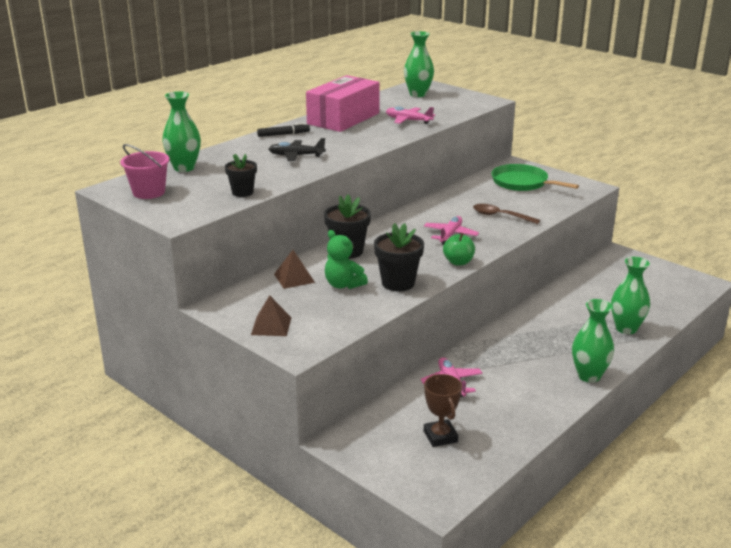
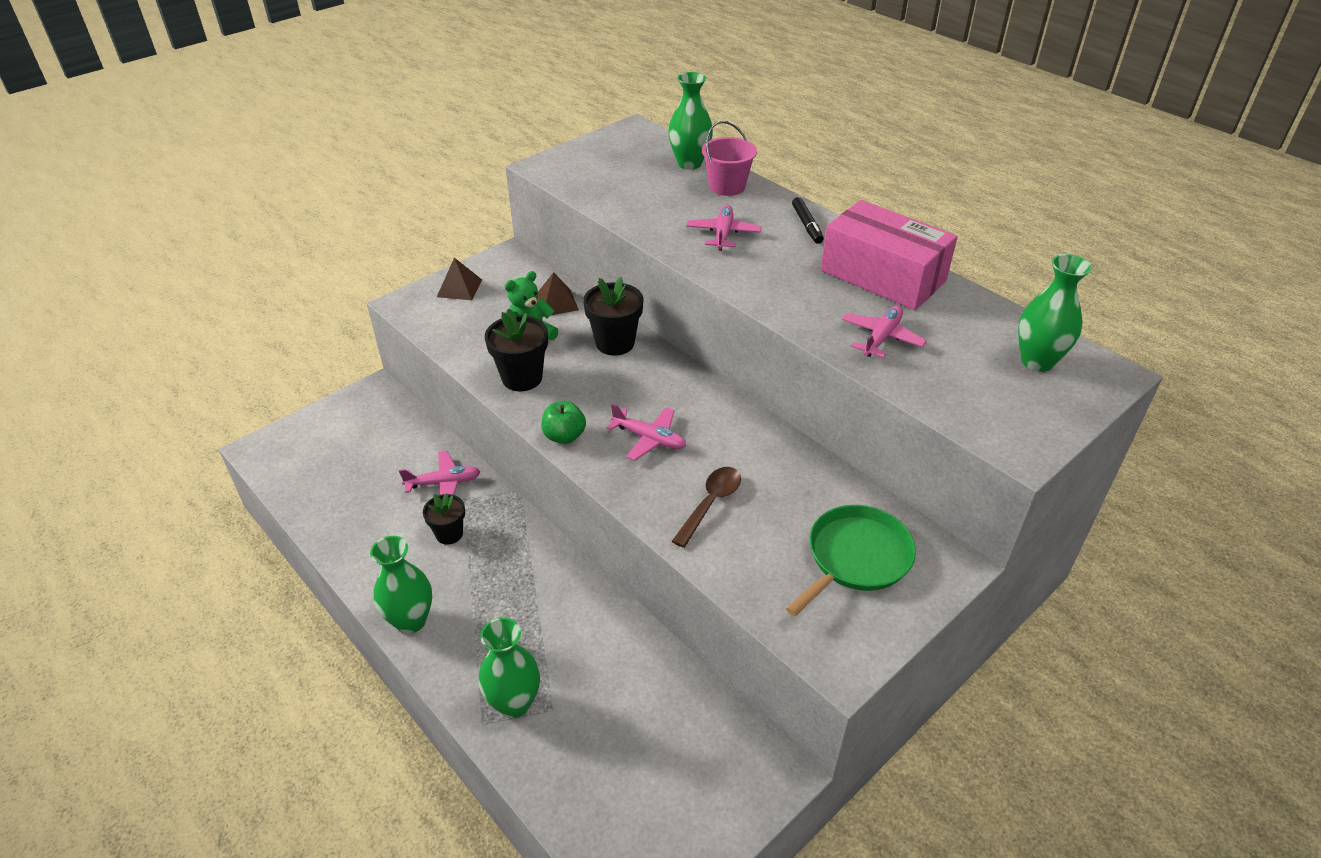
camera: 95 degrees right, 15 degrees up
(149, 192) = (621, 148): pink bucket -> pink bucket (727, 186)
(242, 192) = (607, 199): black flower pot -> black flower pot (449, 534)
(296, 156) = (723, 234): black plane -> pink plane
(440, 436) = (352, 462): brown trophy -> none

